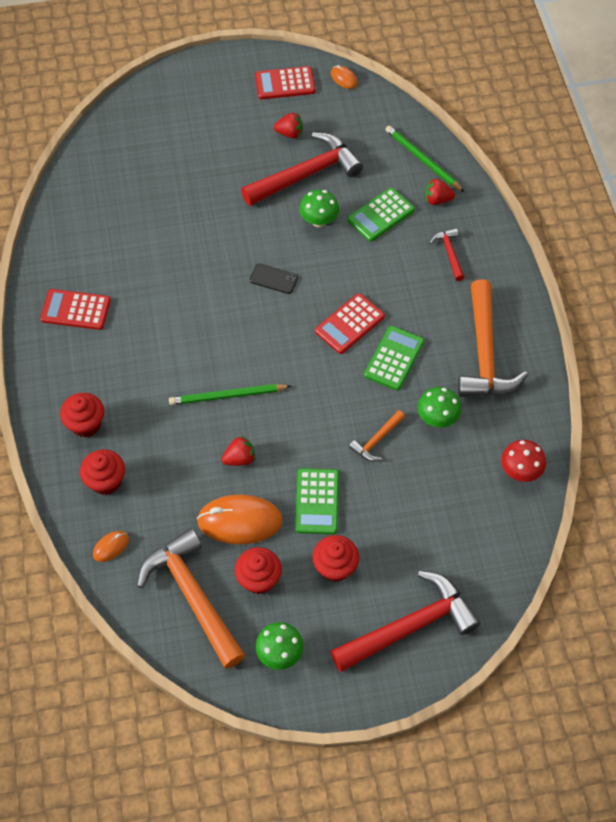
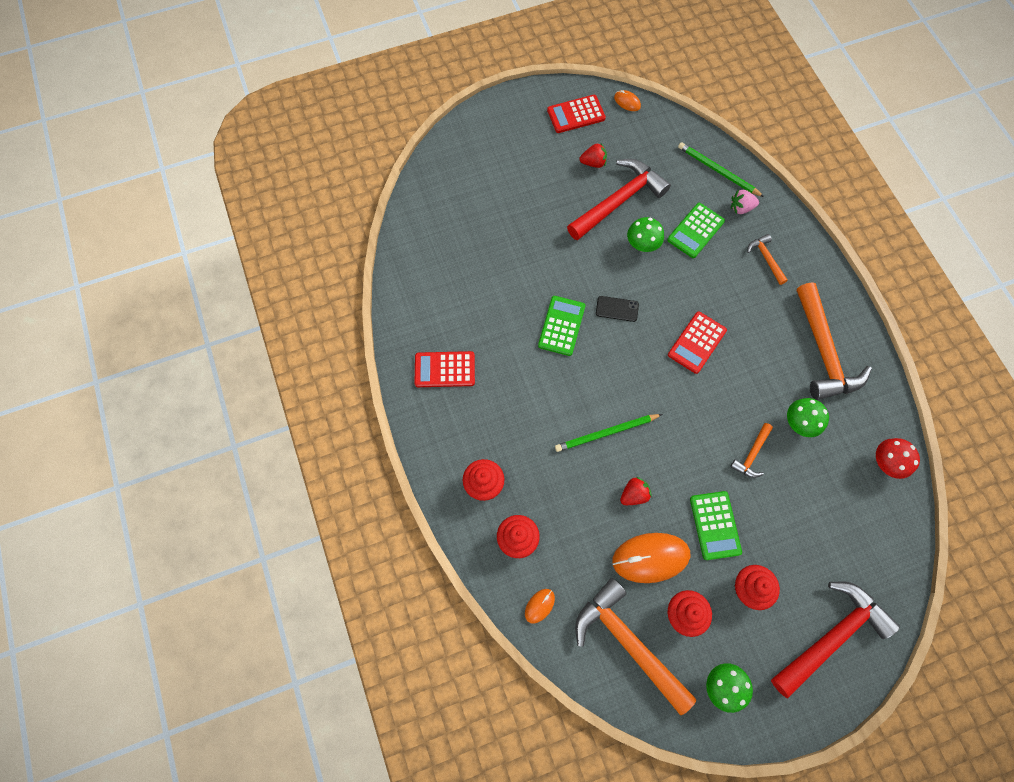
camera: 10 degrees left, 10 degrees up
(394, 358) = (745, 370): green calculator -> green calculator (561, 326)
(437, 200) = (741, 208): red strawberry -> pink strawberry
(449, 253) = (766, 259): red hammer -> orange hammer

